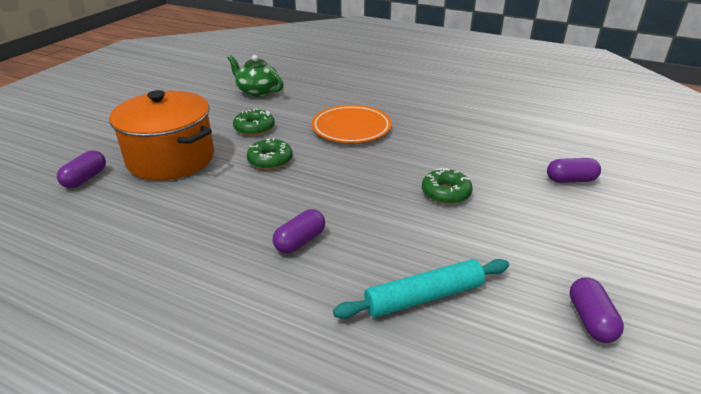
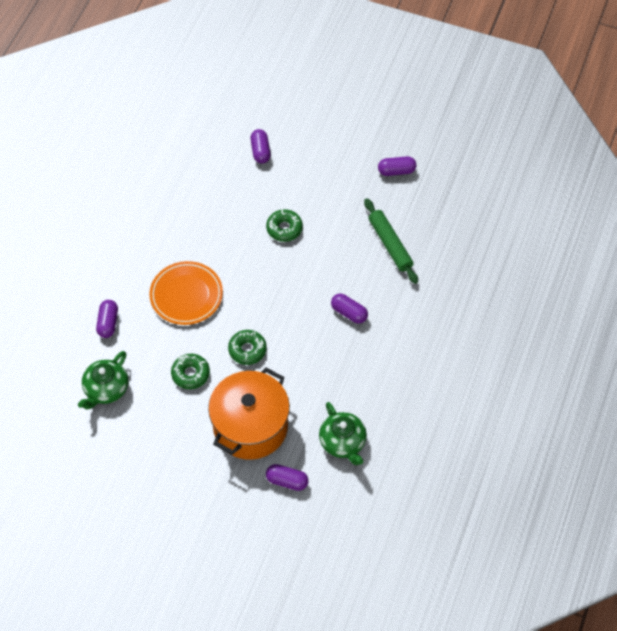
camera: 95 degrees left, 25 degrees up
(101, 223) = (343, 442): none -> green teapot
(327, 92) = (108, 323): none -> purple capsule
(424, 297) = (390, 244): turquoise rolling pin -> green rolling pin

